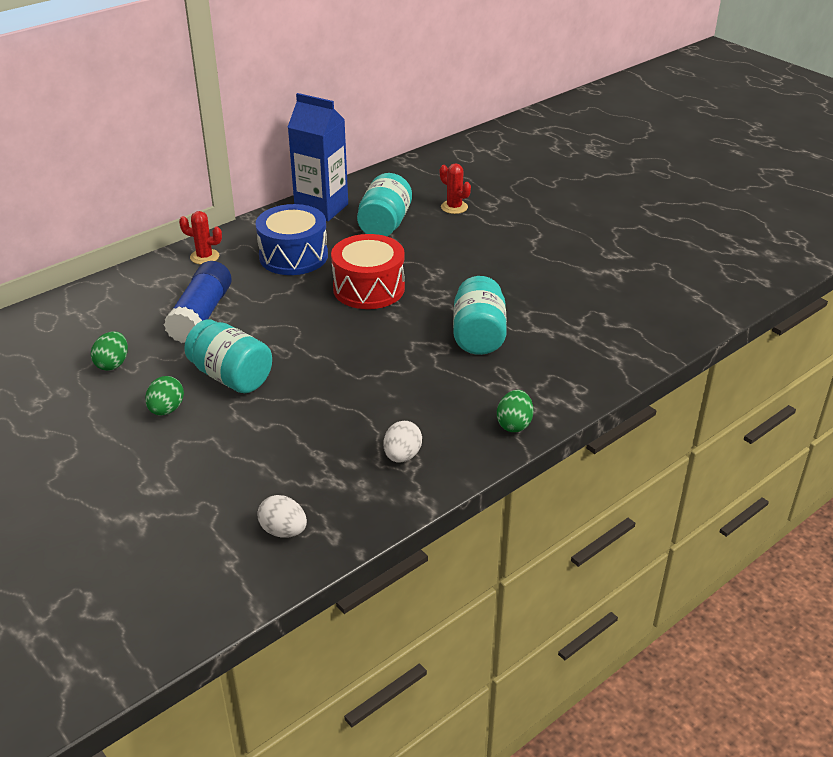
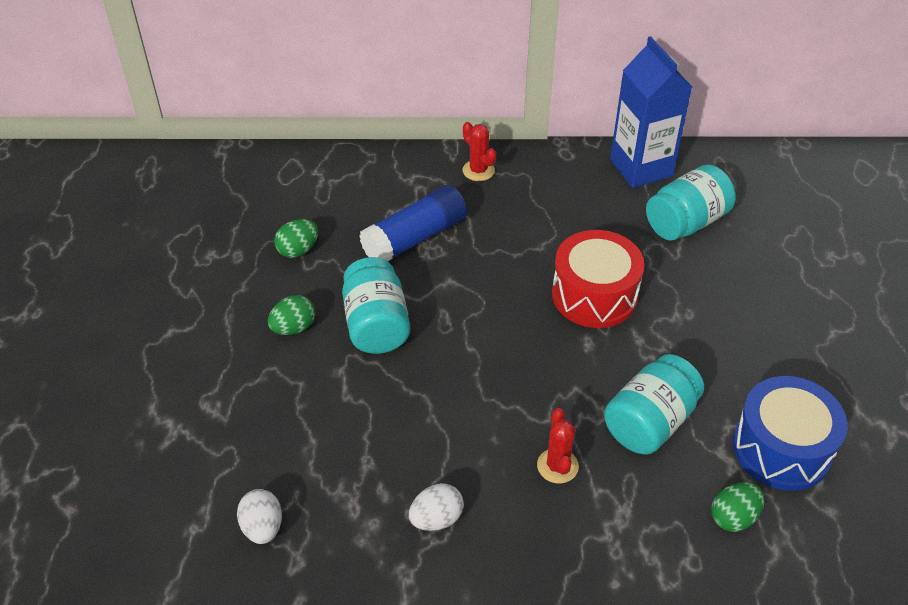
camera: 40 degrees right, 10 degrees up
(293, 256) = (559, 214): blue drum -> blue drum (781, 448)
(454, 207) = (784, 238): red cactus -> red cactus (557, 466)
(514, 424) = (578, 558): green egg -> green egg (733, 517)

